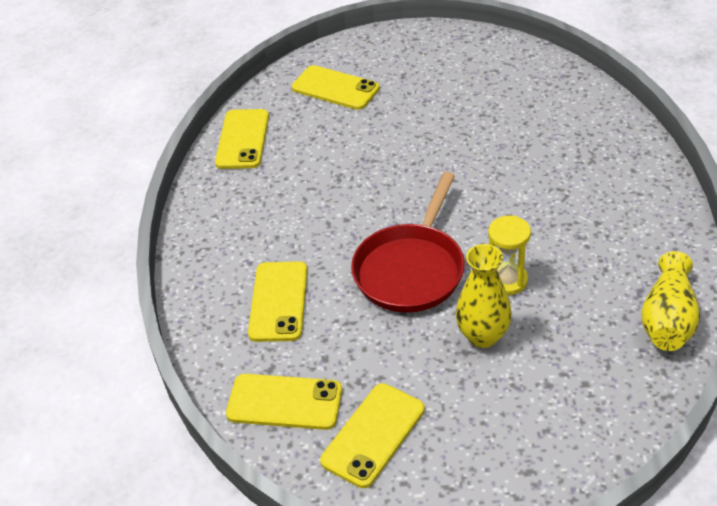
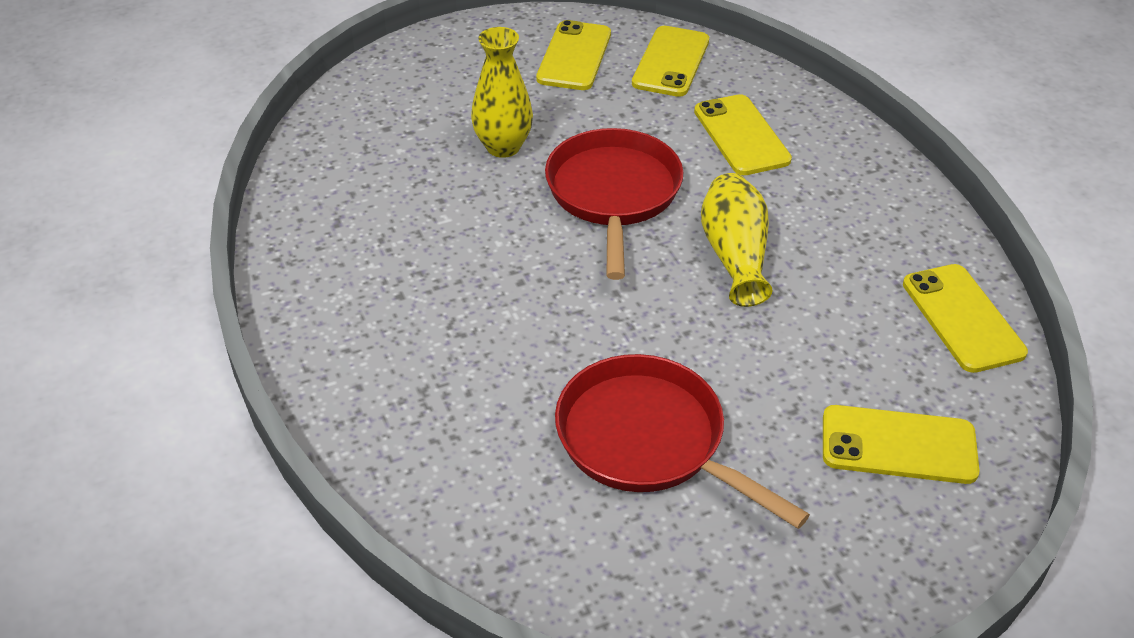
camera: 155 degrees right, 0 degrees up
(284, 402) = (671, 62): yellow phone -> yellow phone turned 60 degrees counterclockwise
(467, 112) = (649, 441): none -> red pan
(507, 280) = (495, 204): yellow hourglass -> none
(668, 319) = (303, 199): yellow vase -> yellow vase (735, 255)

